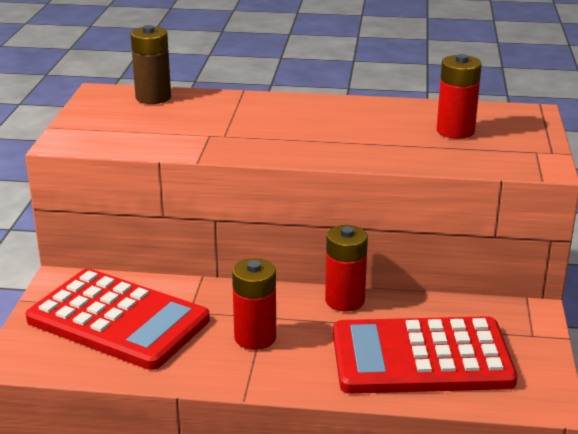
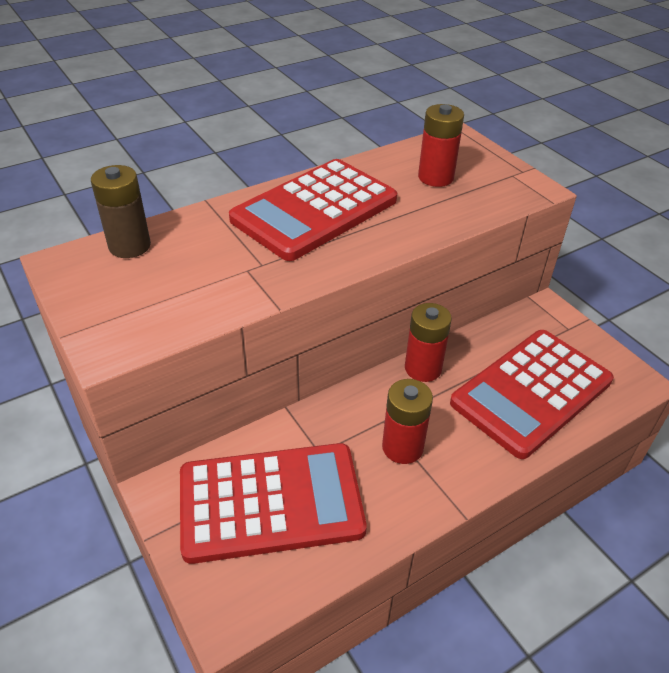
camera: 40 degrees left, 15 degrees up
(314, 119) = (315, 210): none -> red calculator

